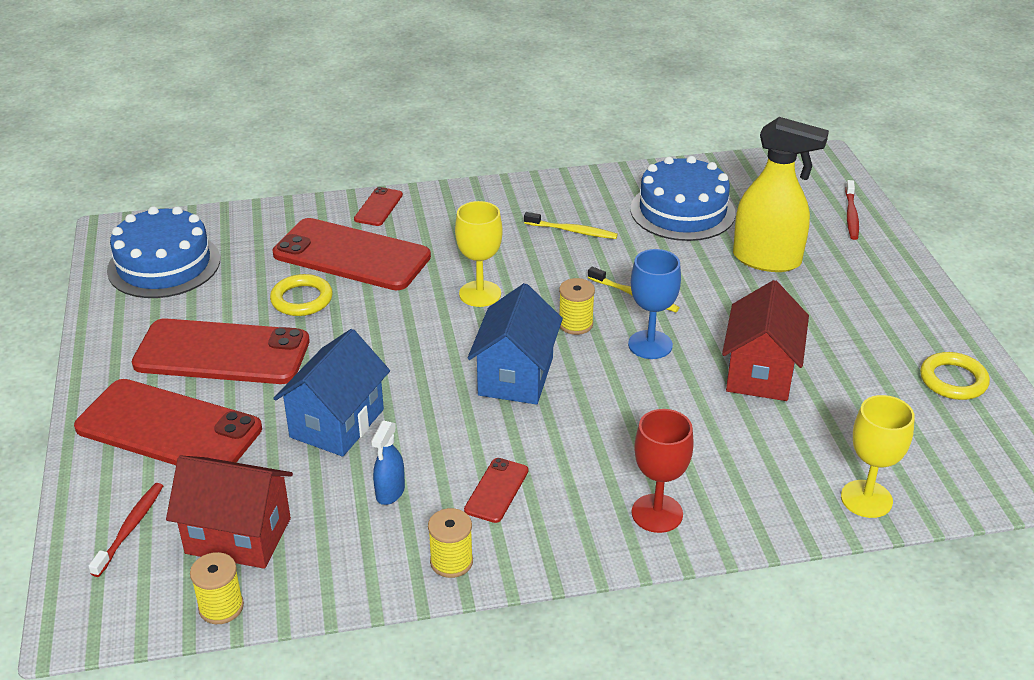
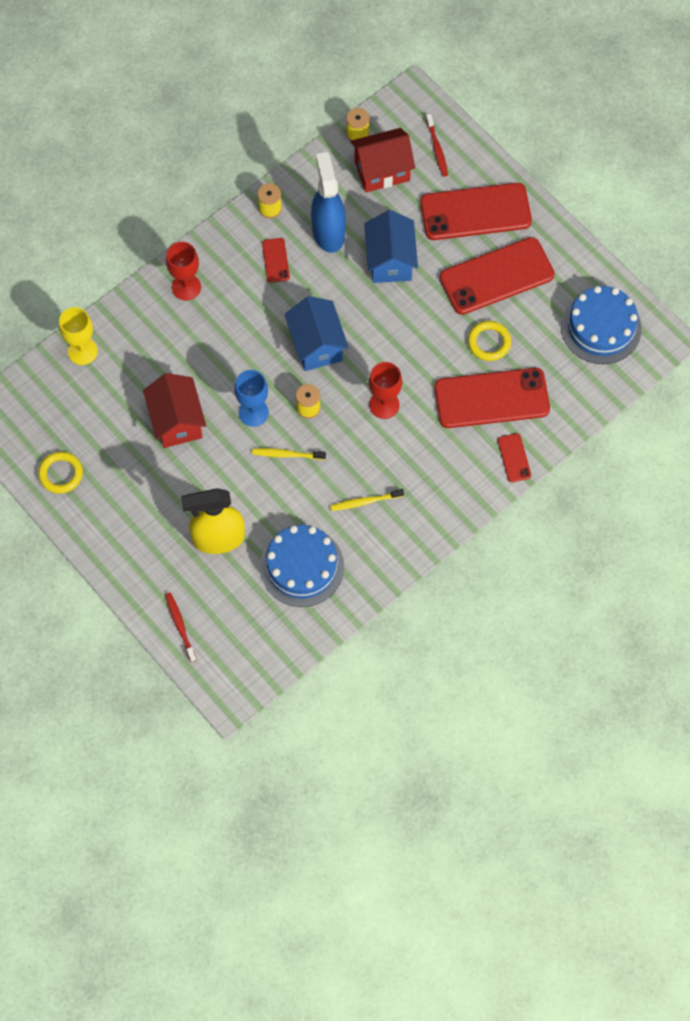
camera: 150 degrees right, 30 degrees up
(390, 492) = (328, 232): blue spray bottle -> blue spray bottle, size x2.10
(480, 294) = (384, 405): yellow goblet -> red goblet

